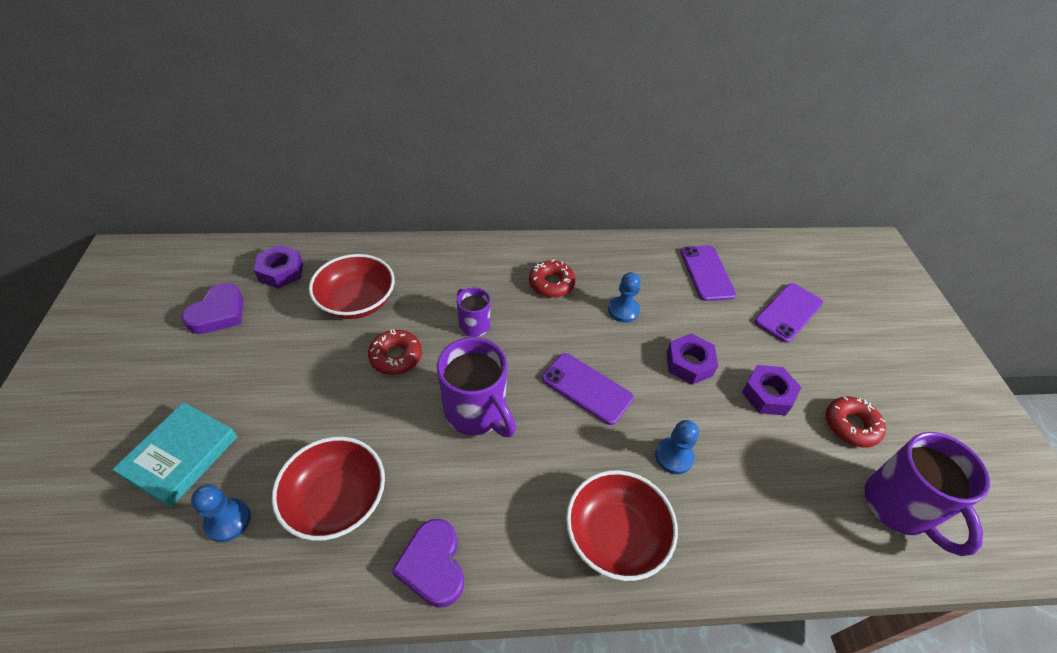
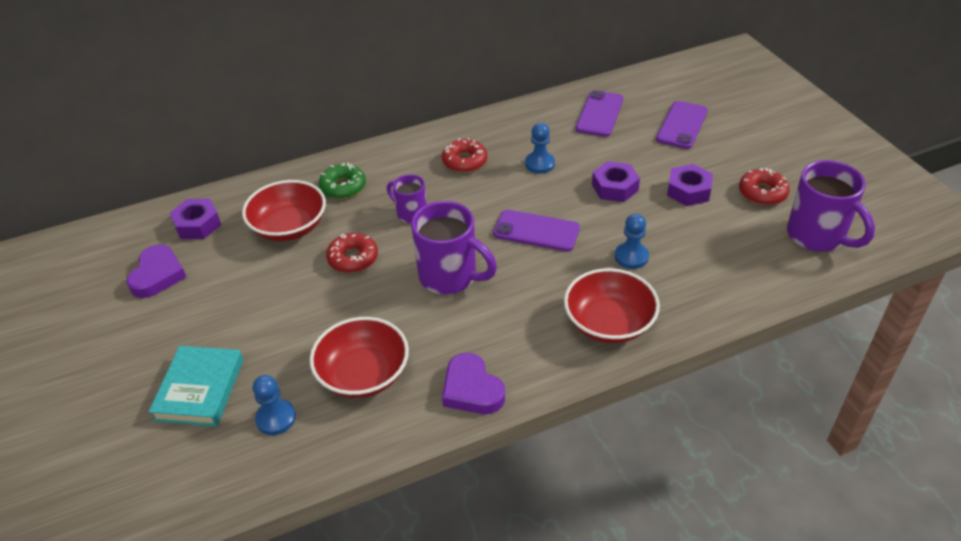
camera: 15 degrees left, 5 degrees down
(426, 274) = (343, 187): none -> green donut
(706, 273) = (599, 114): purple phone -> purple phone turned 45 degrees clockwise

